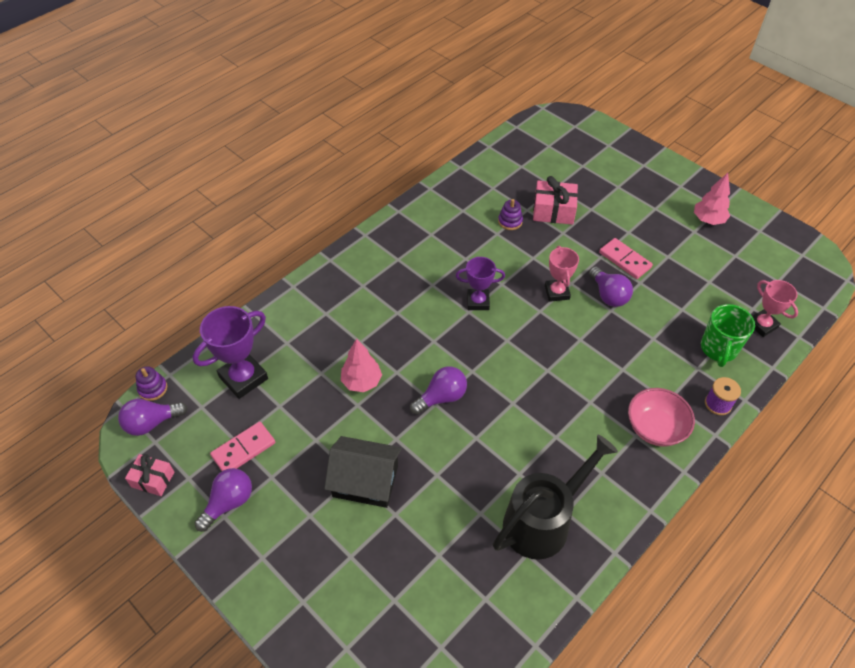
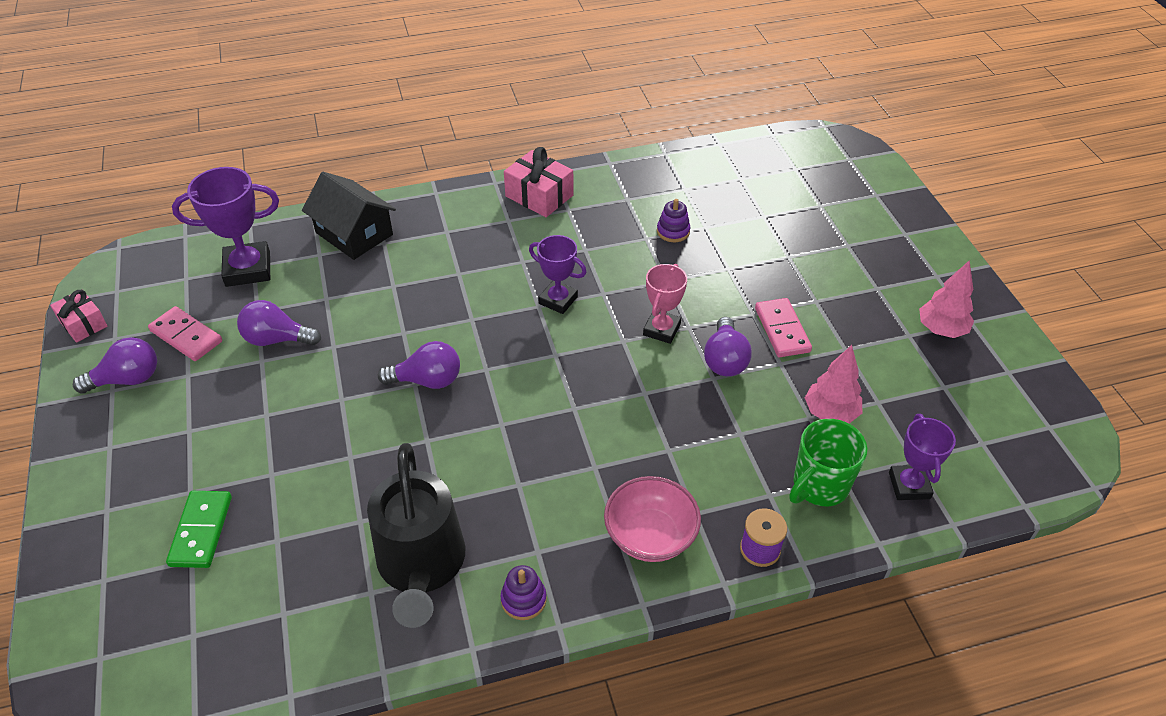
camera: 30 degrees right, 5 degrees down
(151, 423) = (129, 272): purple light bulb -> purple light bulb (277, 339)
(153, 389) = (159, 242): purple stacking toy -> purple stacking toy (523, 599)
(243, 449) = (186, 336): pink domino -> pink domino turned 45 degrees clockwise
(361, 382) = (358, 325): pink tree -> pink tree (830, 413)
(365, 481) = (272, 425): black house -> black house (354, 234)
(383, 578) = (201, 531): none -> green domino
(543, 520) = (421, 566): black watering can -> black watering can turned 90 degrees clockwise
(553, 211) = (737, 240): pink gift -> pink gift (539, 196)
(762, 325) = (909, 485): pink trophy -> purple trophy

